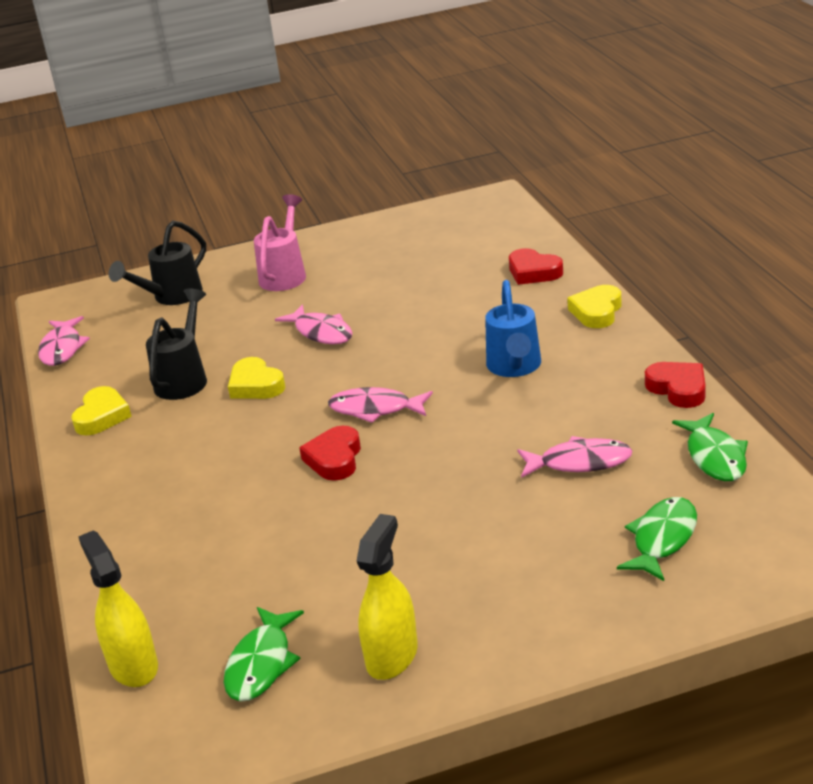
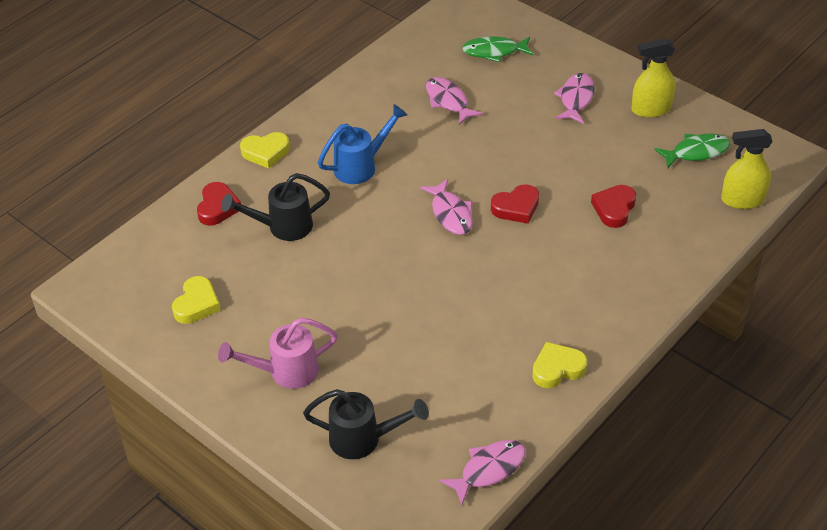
camera: 125 degrees left, 15 degrees up
(133, 666) = (742, 200): yellow spray bottle -> yellow spray bottle turned 60 degrees clockwise
(184, 378) = (479, 346): black watering can -> black watering can (282, 227)
(255, 385) = (462, 295): yellow heart -> yellow heart (196, 304)
(321, 332) = (369, 294): pink fish -> pink fish (576, 99)
(678, 389) = (346, 86): red heart -> red heart (614, 209)
(714, 456) = (409, 54): green fish -> none

